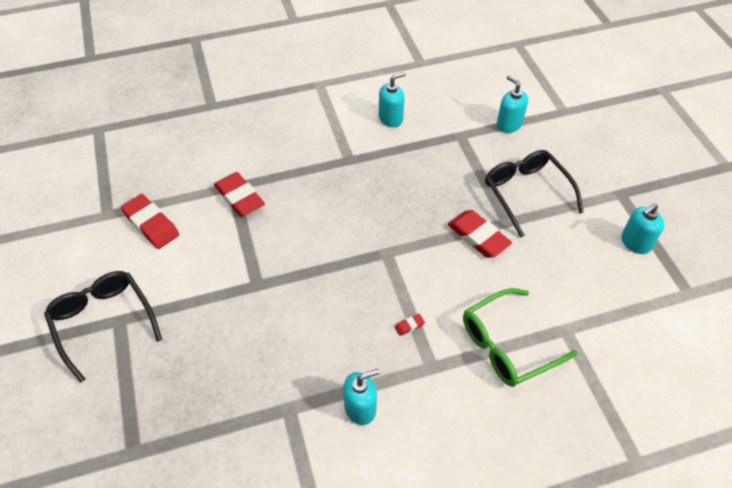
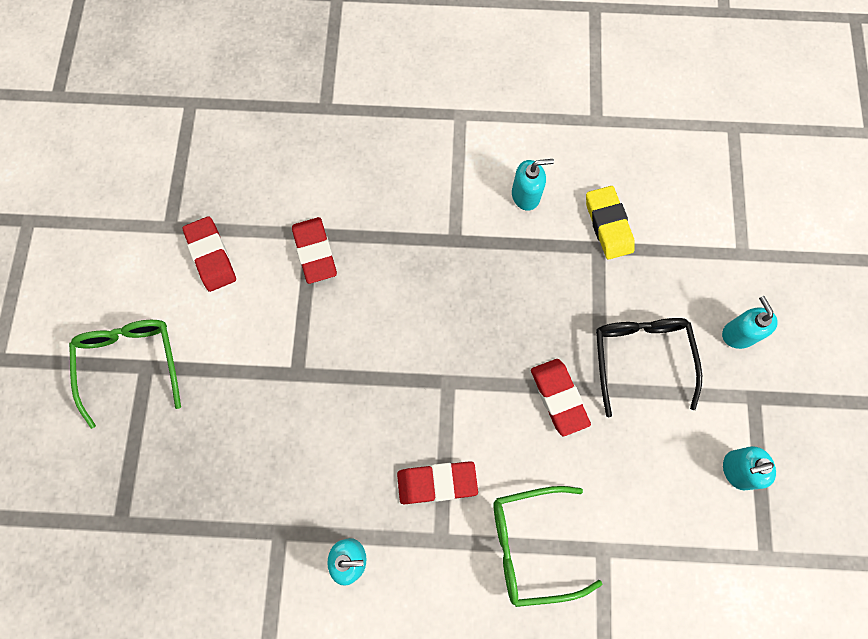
camera: 20 degrees right, 20 degrees up
(103, 323) = (130, 364): black glasses -> green glasses
(409, 326) = (437, 483): red eraser -> red eraser, size x2.43
(460, 120) = (608, 225): none -> yellow eraser
(509, 124) = (665, 251): turquoise soap dispenser -> turquoise soap dispenser (739, 334)

